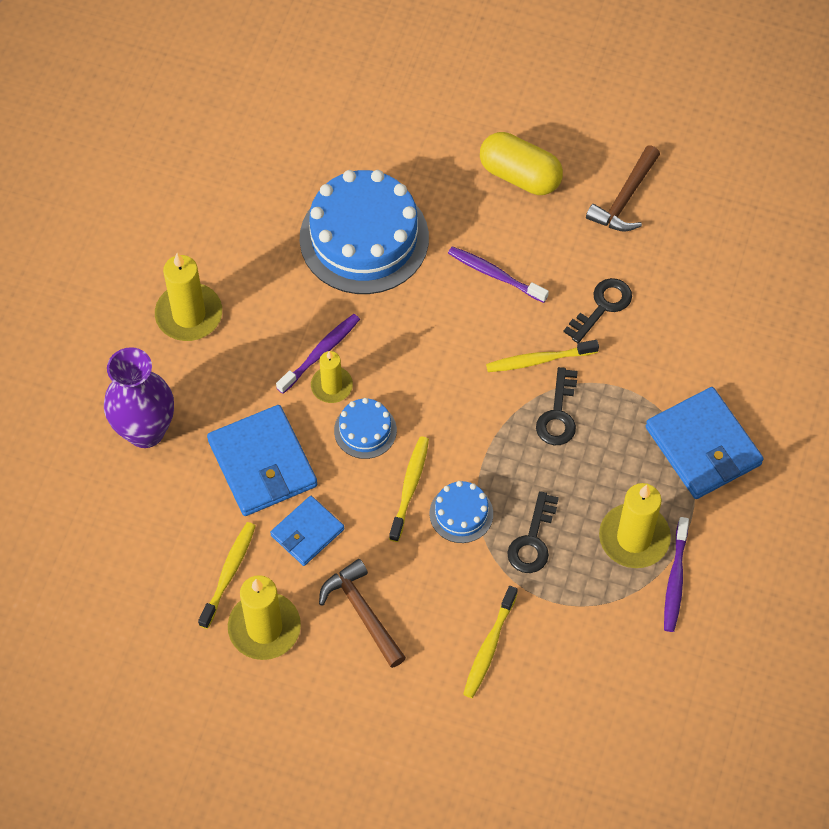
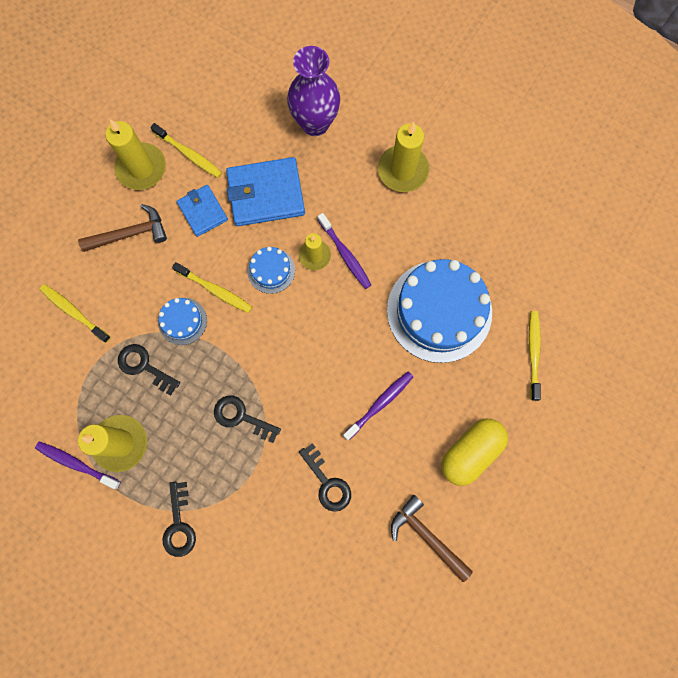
camera: 105 degrees right, 15 degrees up
(539, 360) = (293, 416): yellow toothbrush -> yellow toothbrush (533, 353)
(703, 446) = (179, 524): blue wallet -> black key

